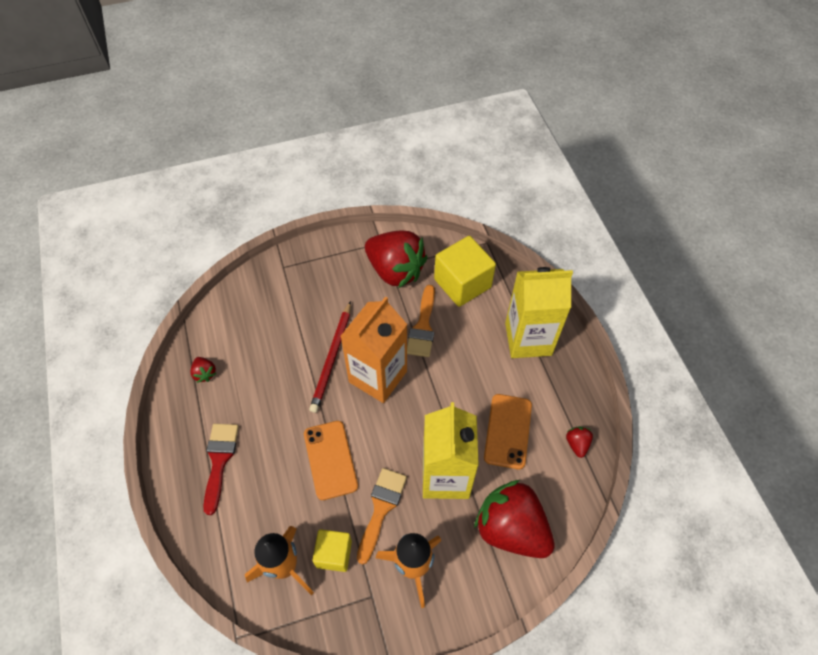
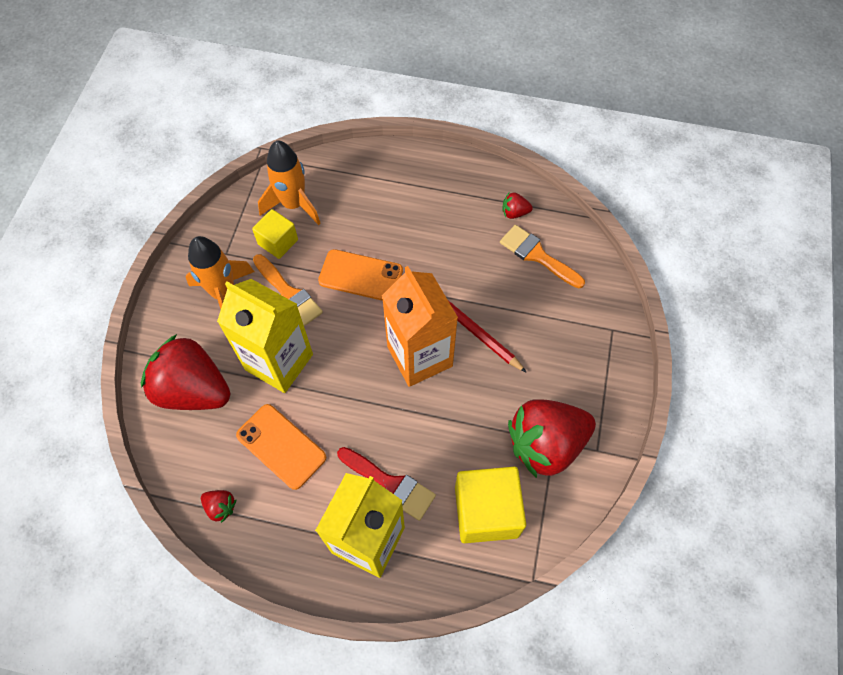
camera: 120 degrees right, 5 degrees up
(219, 460) = (417, 194): red brush -> red brush (391, 484)
(423, 327) = (452, 432): orange brush -> orange brush (537, 255)
(511, 528) = (193, 389): red strawberry -> red strawberry turned 135 degrees counterclockwise

